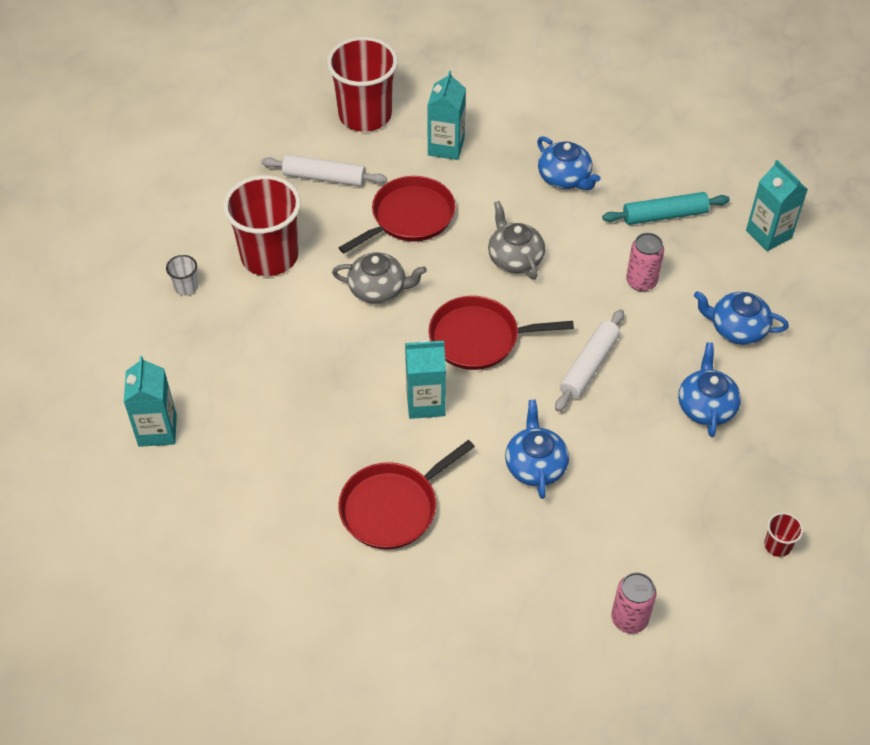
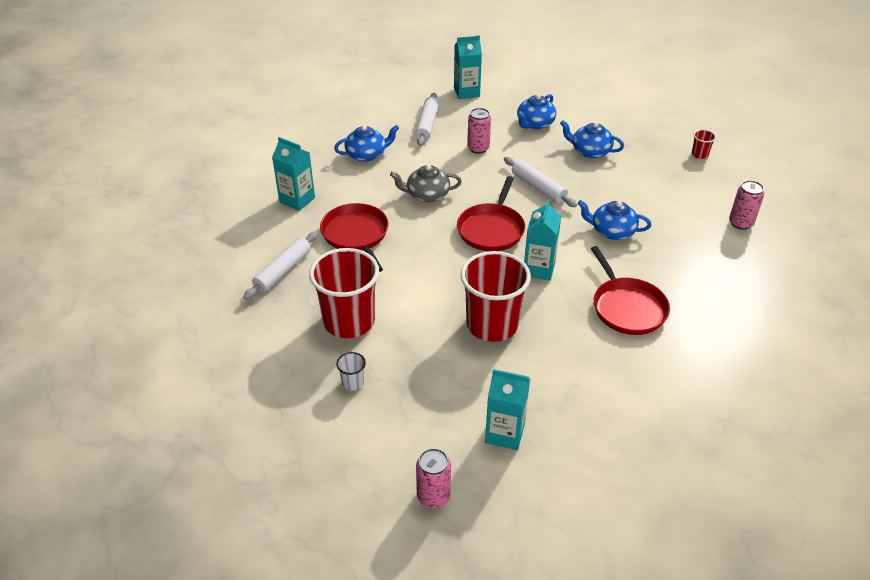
camera: 70 degrees left, 10 degrees down
(64, 392) = (433, 496): none -> pink can
(365, 115) = (231, 233): red cup -> red cup (492, 325)
(378, 289) = (419, 268): grey teapot -> none
(664, 215) = (427, 124): turquoise rolling pin -> white rolling pin

